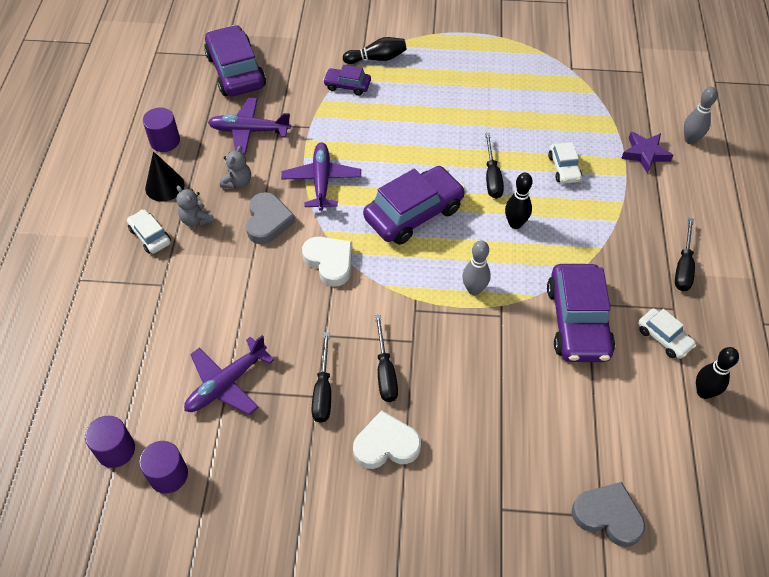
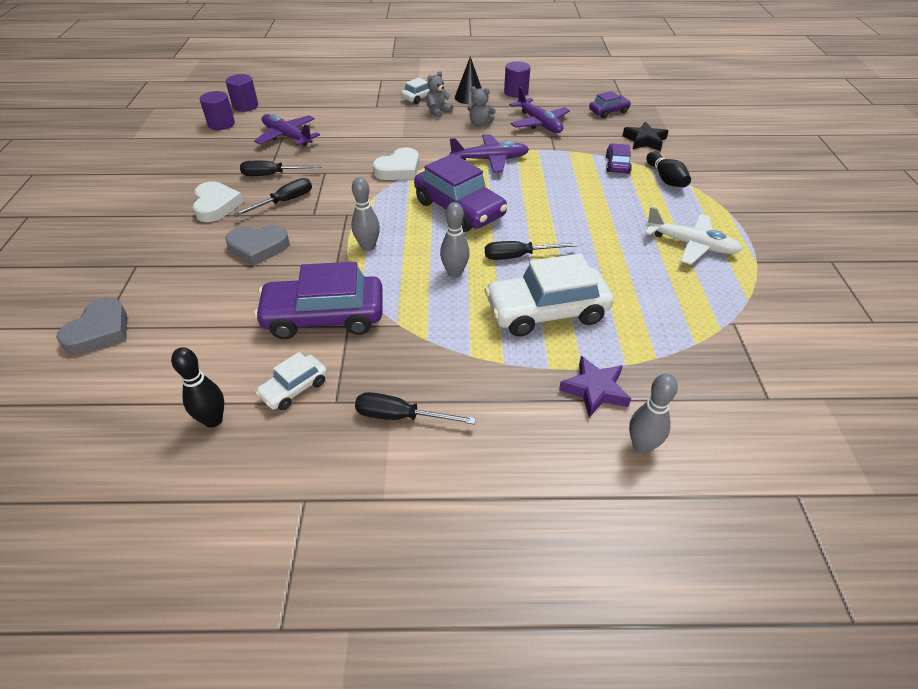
camera: 85 degrees right, 10 degrees down
(236, 71) = (608, 111): purple car -> purple car, size x0.51
(249, 131) = (539, 123): purple plane -> purple plane turned 150 degrees clockwise
(268, 221) = (440, 139): grey heart -> grey heart (258, 248)
(304, 57) = (644, 141): none -> black star
(385, 372) = (284, 202): black screwdriver -> black screwdriver turned 150 degrees clockwise
(479, 67) = (691, 245): none -> white plane
(515, 224) = (455, 273): black bowling pin -> grey bowling pin
(564, 168) = (546, 311): white car -> white car, size x1.97

